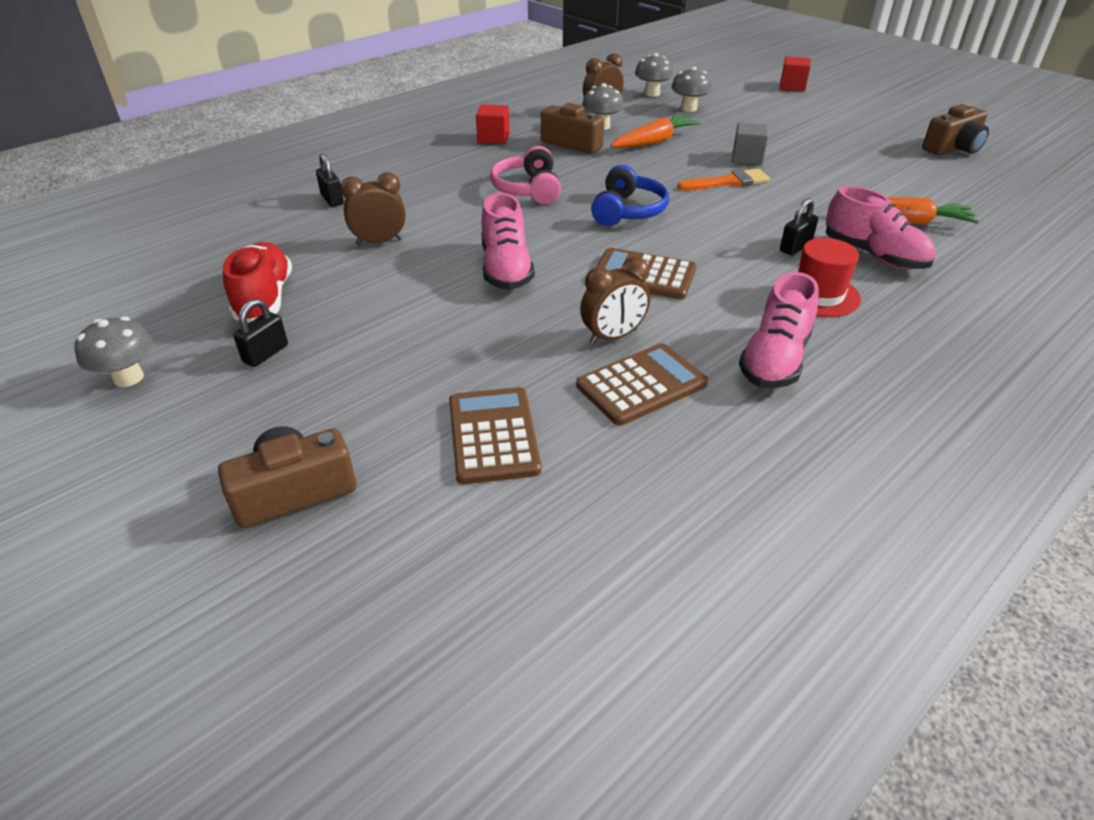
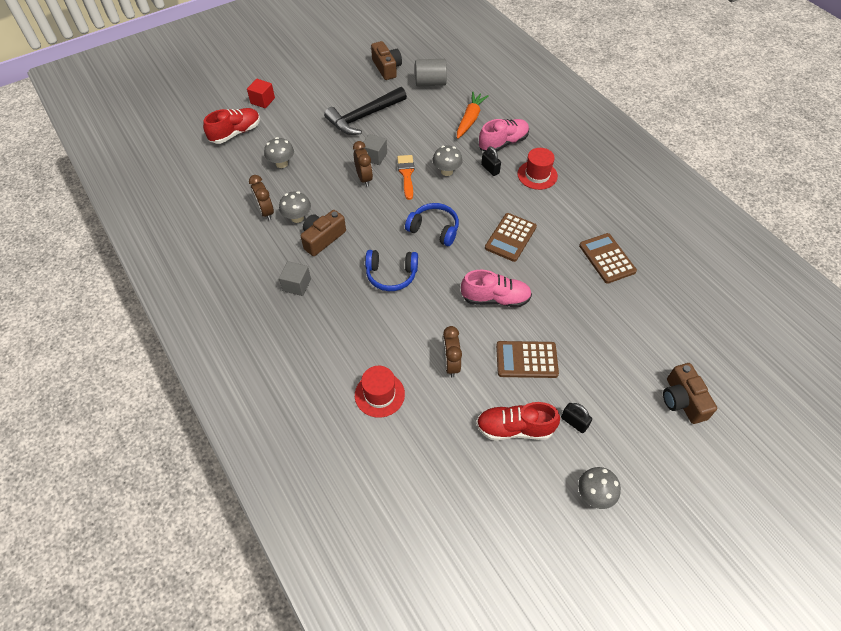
camera: 80 degrees left, 15 degrees up
(332, 199) = (379, 394): black padlock -> red hat
(493, 138) = (297, 285): red cube -> grey cube
(493, 435) = (643, 320): brown calculator -> brown calculator (526, 360)
(527, 189) = (391, 275): pink headphones -> blue headphones
(613, 337) = (567, 261): brown clock -> brown clock (364, 178)
(652, 93) = (243, 176): grey mushroom -> grey mushroom (446, 171)
(654, 141) = (334, 195): orange carrot -> none
(721, 81) = (235, 133): none -> red shoe
(774, 360) = (589, 207): pink shoe -> none
(824, 143) = (364, 117): none -> black hammer
(959, 182) = (430, 83): none -> grey cylinder

